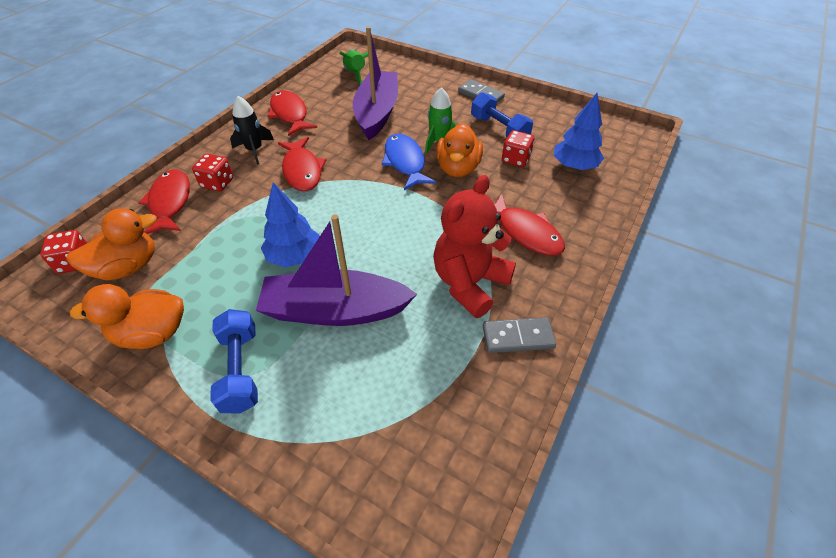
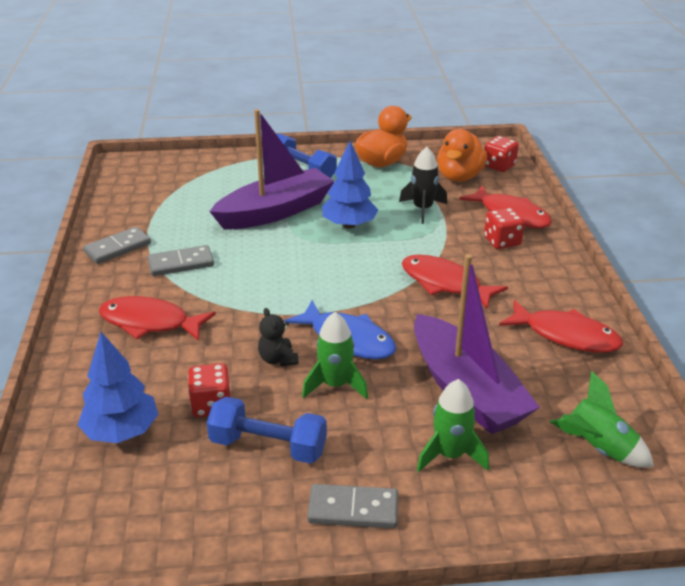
camera: 145 degrees right, 15 degrees down
(254, 150) = (525, 280): black rocket -> black rocket (422, 209)
(419, 95) = (450, 455): none -> green rocket
(458, 168) = (278, 359): orange duck -> black teddy bear
(469, 283) = (181, 263): red teddy bear -> grey domino

